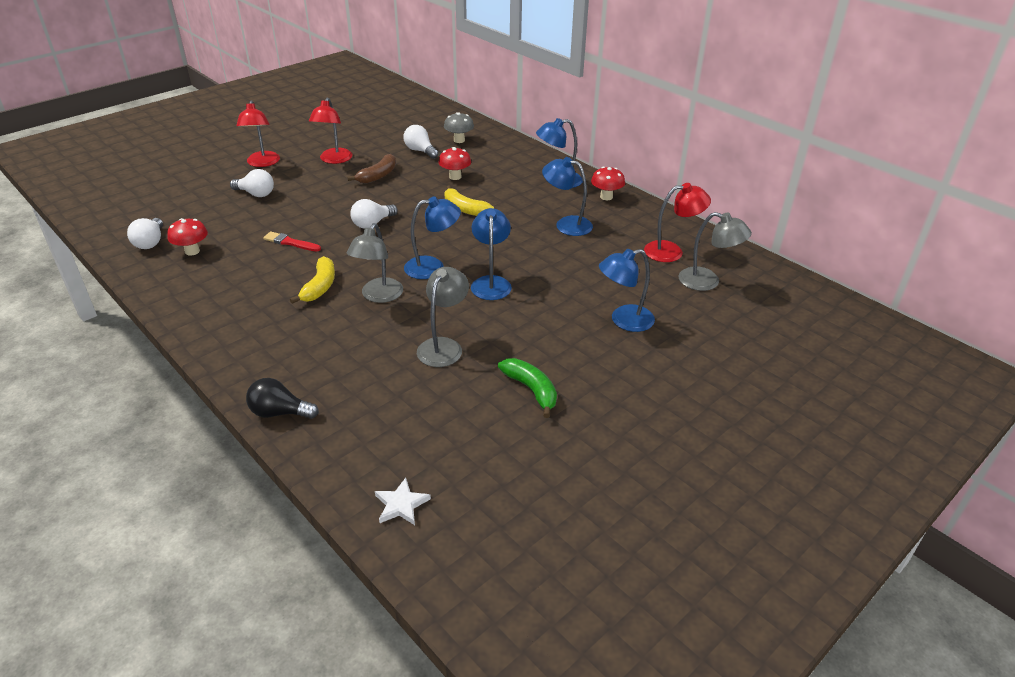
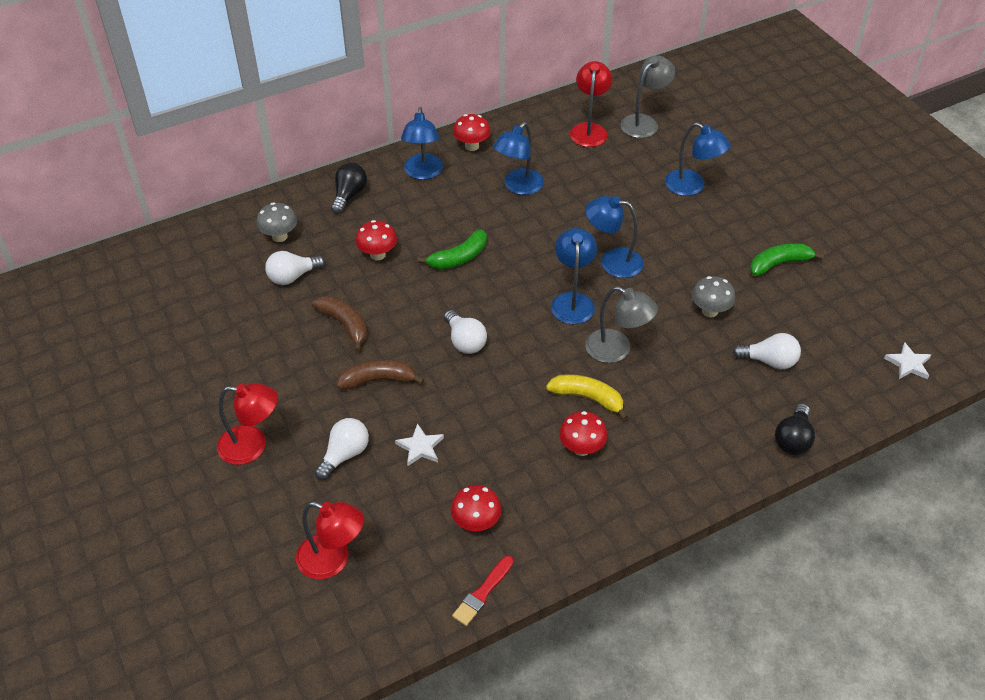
camera: 75 degrees left, 10 degrees up
(150, 242) = (439, 572): white light bulb -> white light bulb (769, 361)
(263, 220) = (420, 447): none -> white star
(264, 289) = (581, 448): none -> red mushroom
(290, 242) = (485, 421): red brush -> red brush (483, 593)
(326, 195) = (378, 380): none -> brown banana
(334, 160) = (278, 366): red lamp -> red lamp (333, 560)
(443, 346) = (710, 311): grey lamp -> grey mushroom
(465, 209) = (459, 258): yellow banana -> green banana
(515, 157) = (349, 195): none -> black light bulb
(624, 320) = (692, 187): blue lamp -> blue lamp turned 45 degrees counterclockwise

